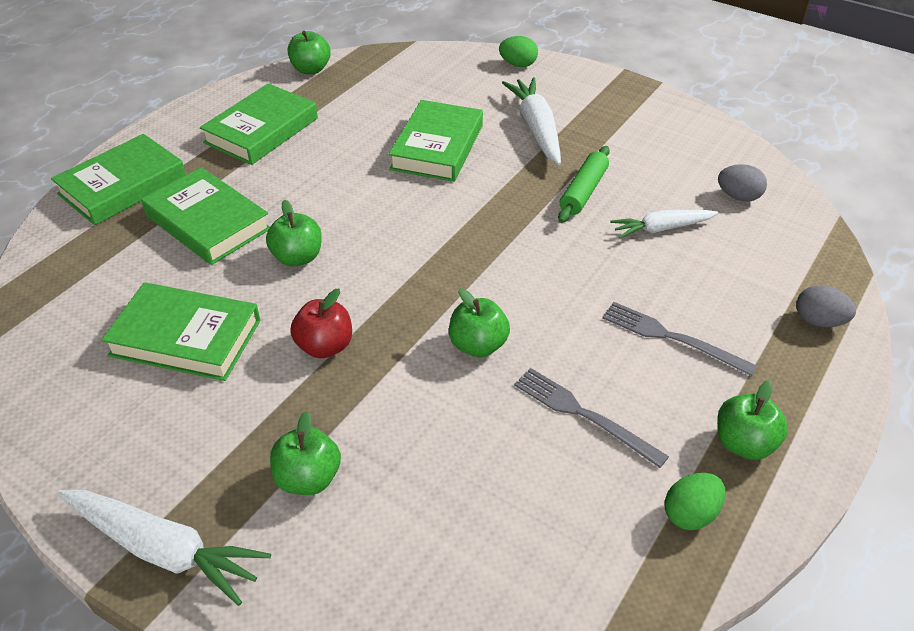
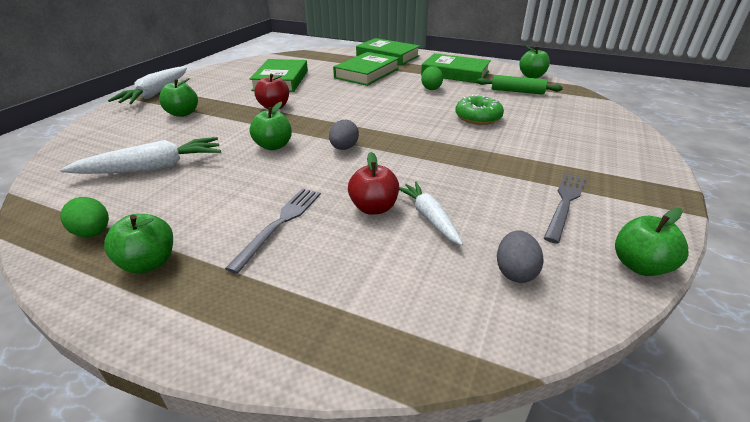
camera: 80 degrees right, 10 degrees down
(297, 257) = (345, 93): green apple -> green apple (640, 266)
(437, 147) = (478, 117): green book -> green donut
(518, 64) = (629, 137): green egg -> green egg (431, 88)
(536, 128) = (537, 151): white carrot -> white carrot (152, 168)
(583, 191) = (461, 176): green rolling pin -> green rolling pin (517, 91)
(584, 415) = (203, 186): grey fork -> grey fork (565, 203)
(643, 264) = (373, 208): none -> red apple
(818, 321) = (307, 330): grey egg -> grey egg (344, 148)

